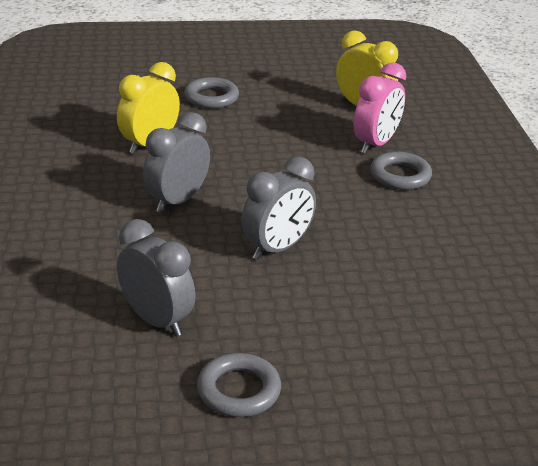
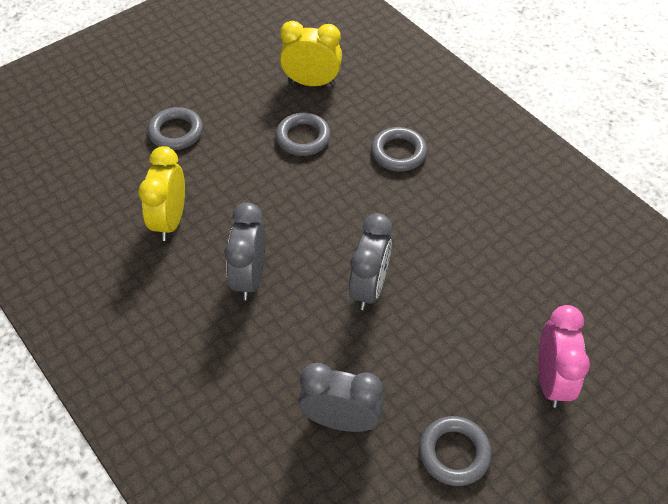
camera: 30 degrees left, 20 degrees up
(318, 137) = (303, 138): none -> grey ring
(375, 144) = (353, 124): pink clock -> pink clock (551, 380)

